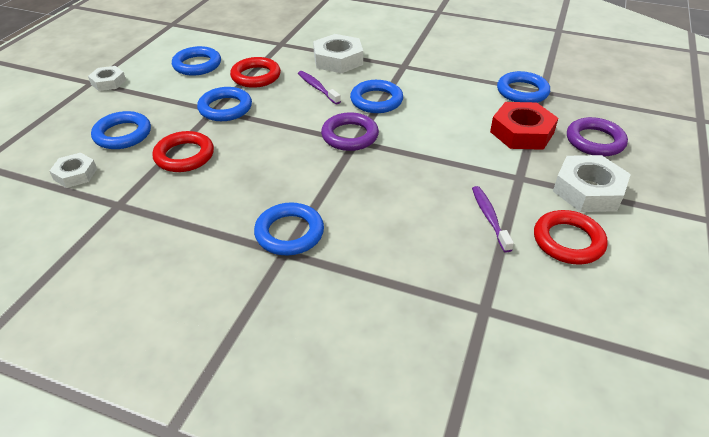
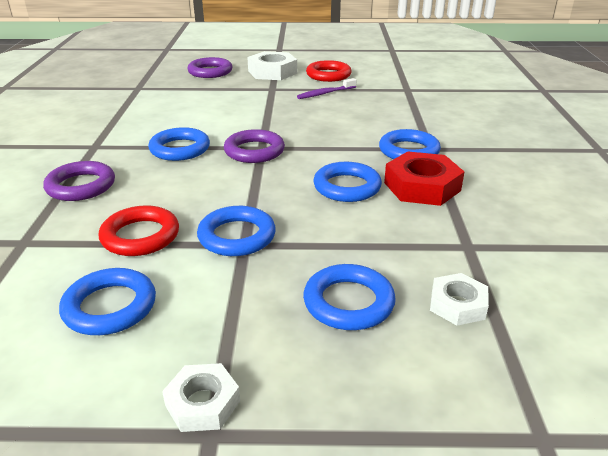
camera: 110 degrees left, 10 degrees down
(184, 156) = (354, 233): red ring -> none
(317, 88) = (161, 185): purple toothbrush -> none
(338, 60) = (81, 186): white nut -> purple ring
(522, 92) = (141, 94): blue ring -> blue ring (347, 187)
(522, 132) = (210, 91): red nut -> red nut (422, 186)

